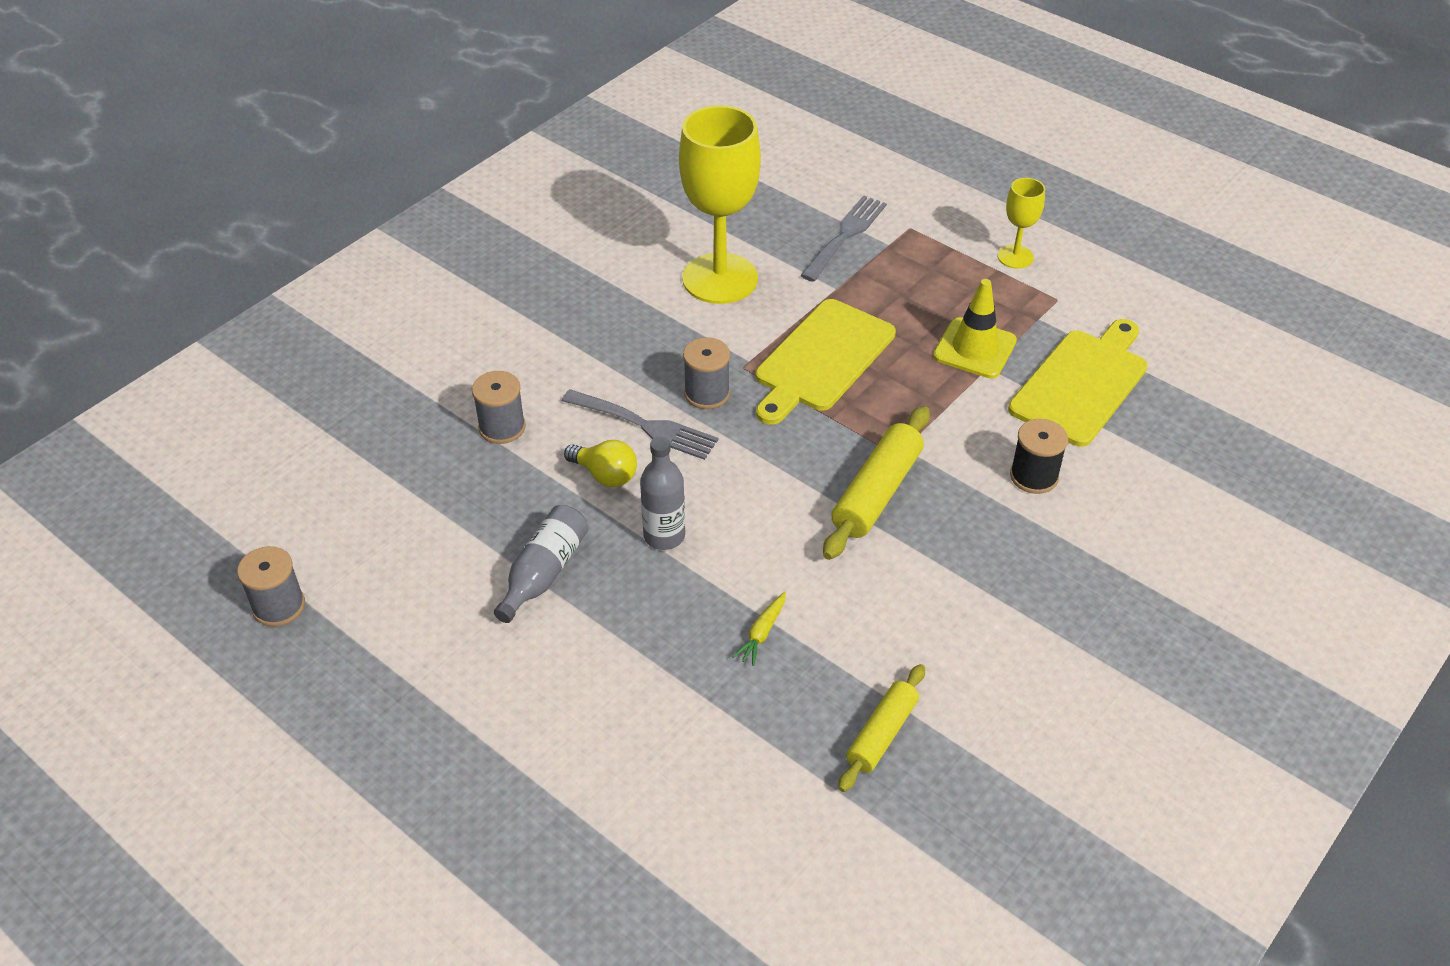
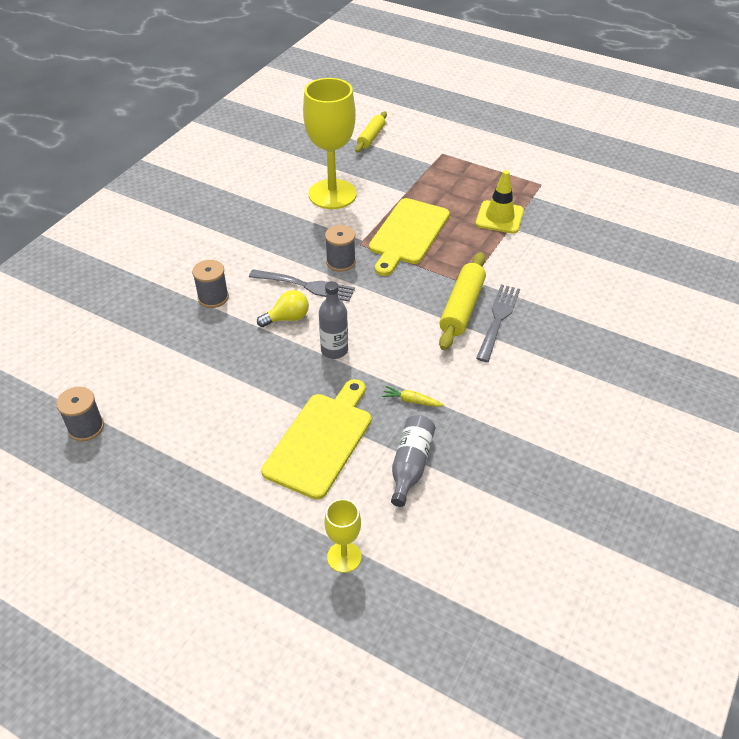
camera: 10 degrees left, 0 degrees up
(544, 573) = (261, 383): grey bottle -> grey bottle (410, 465)
(605, 475) = (287, 318): yellow light bulb -> yellow light bulb turned 45 degrees counterclockwise
(762, 633) = (412, 401): yellow carrot -> yellow carrot turned 90 degrees clockwise
(845, 235) = (404, 161): grey fork -> grey fork (498, 319)
(881, 734) = (503, 452): yellow rolling pin -> yellow rolling pin (371, 137)
(1015, 257) = (509, 163): yellow goblet -> yellow goblet (344, 557)
(1034, 476) = (555, 286): black spool -> none
(1081, 384) = (569, 230): yellow cutting board -> yellow cutting board (321, 441)

